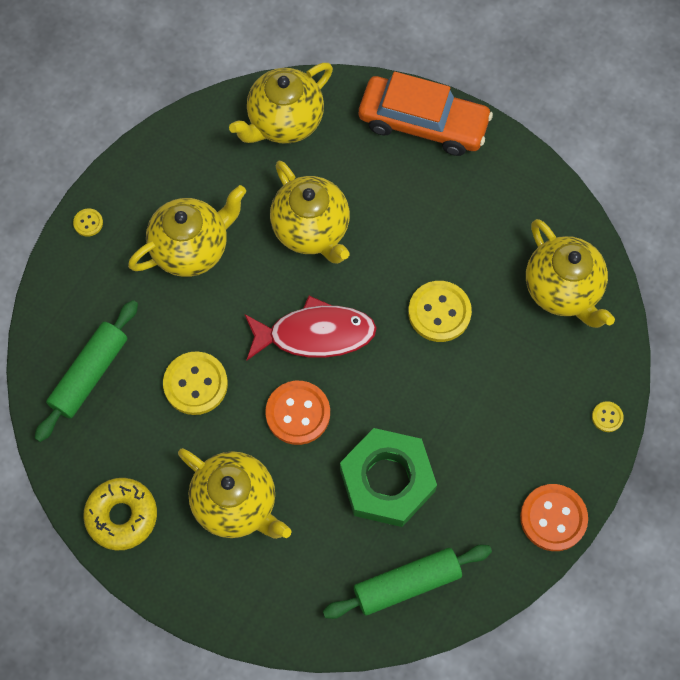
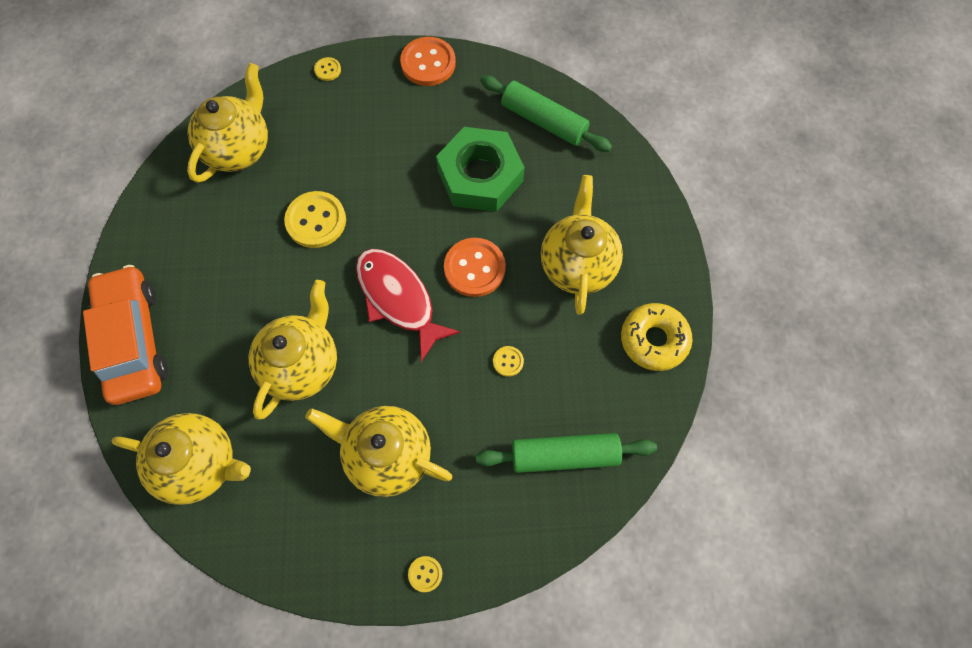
camera: 125 degrees left, 0 degrees up
(195, 384) = (508, 361): yellow button -> yellow button, size x0.48

